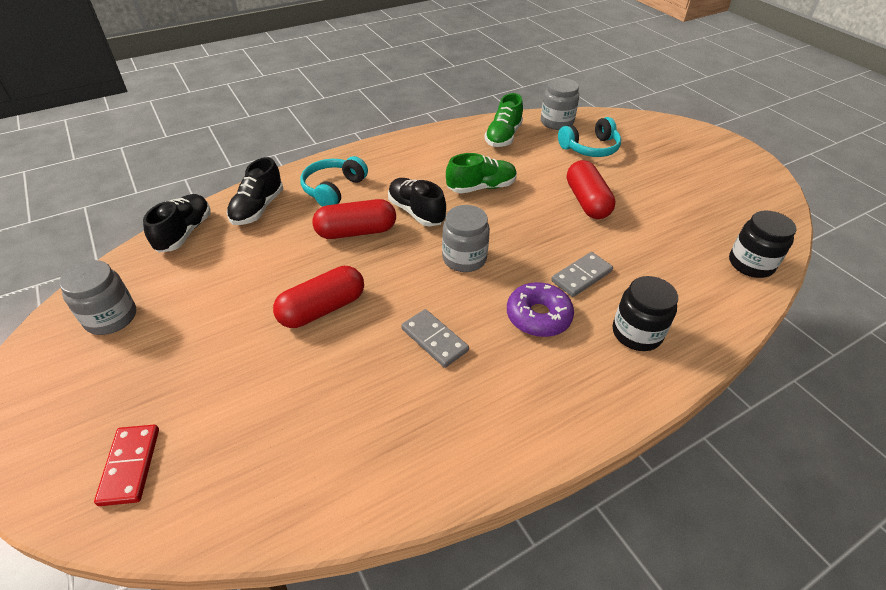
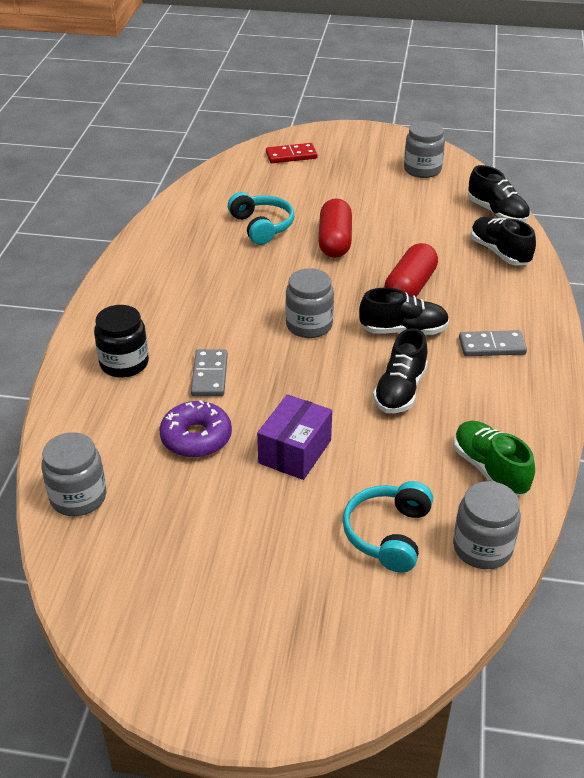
camera: 130 degrees right, 5 degrees down
(130, 466) = (291, 156): red domino -> red domino turned 45 degrees counterclockwise
(333, 189) = (492, 299): turquoise headphones -> turquoise headphones (262, 226)
(434, 340) = (246, 272): grey domino -> grey domino (492, 346)
(481, 187) = (400, 390): green shoe -> black shoe
(538, 316) = (203, 327): purple donut -> purple donut (196, 437)
(587, 201) = (295, 451): red capsule -> purple box
(751, 264) = (78, 497): black jar -> grey jar

